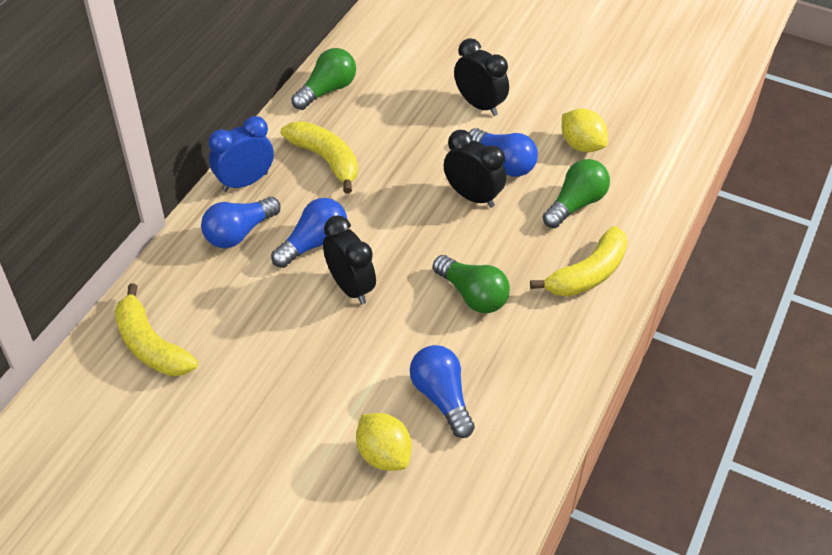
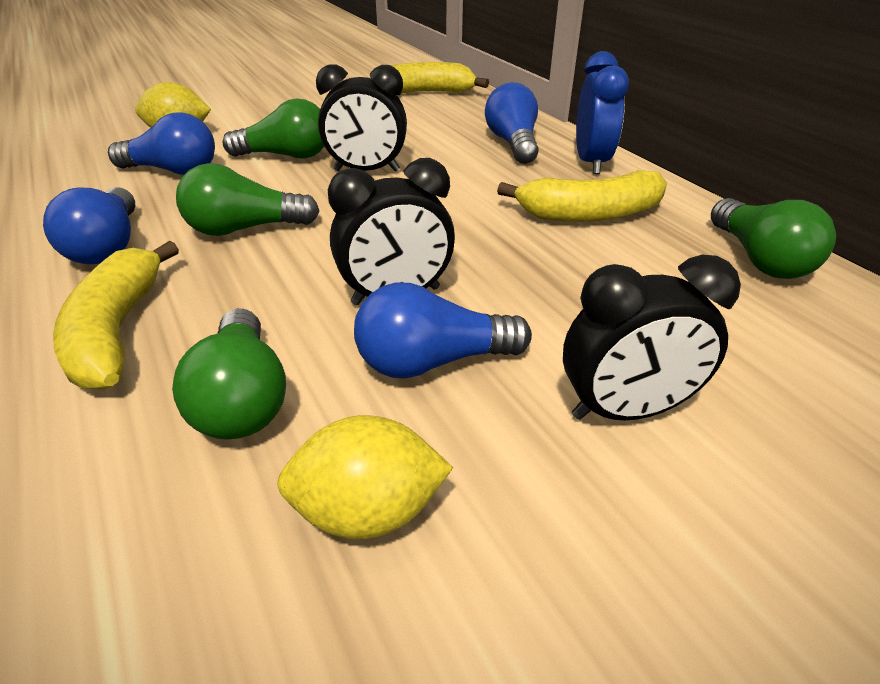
camera: 125 degrees right, 10 degrees down
(314, 243) = (452, 170): blue light bulb -> blue light bulb (108, 246)
(363, 349) = (286, 156): none -> green light bulb

